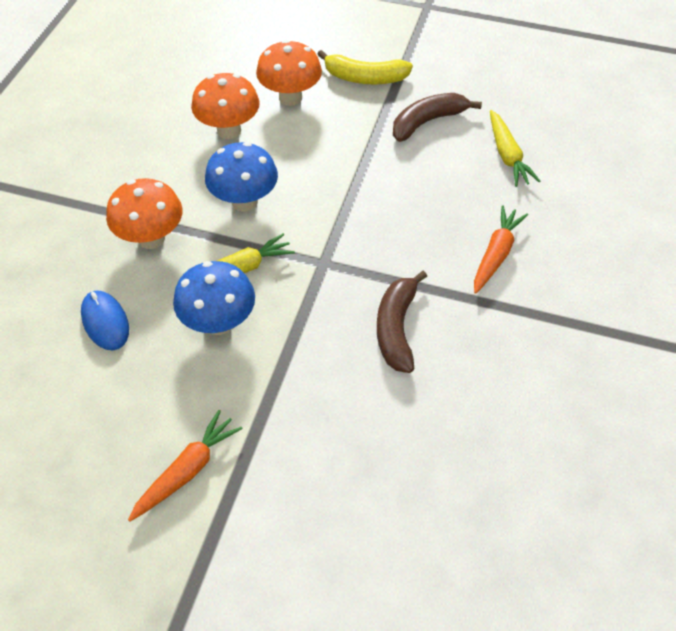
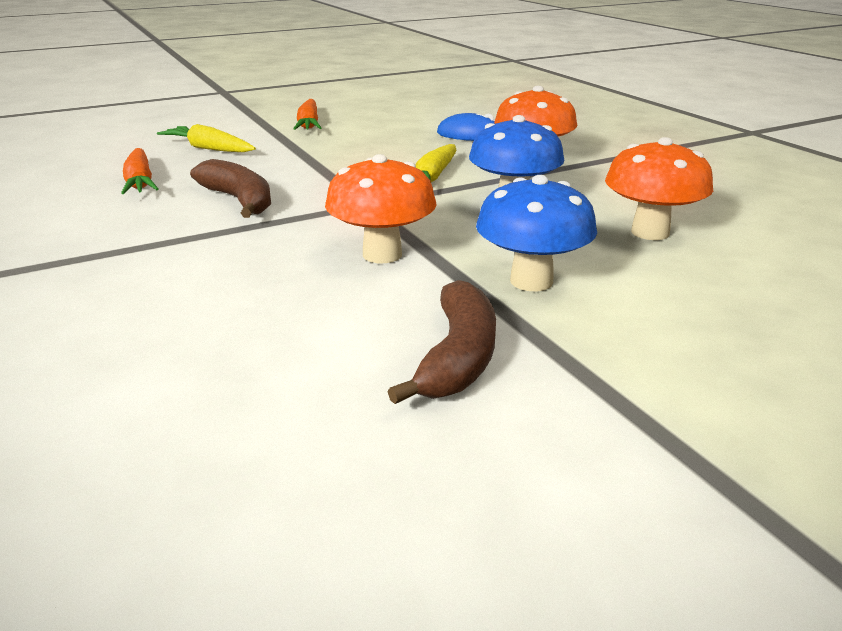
camera: 135 degrees right, 25 degrees down
(219, 323) = (394, 157): blue mushroom -> blue mushroom (531, 281)
(290, 97) = (674, 287): orange mushroom -> orange mushroom (382, 254)
(364, 78) = (653, 362): yellow banana -> none
(496, 254) = (179, 276): orange carrot -> orange carrot (140, 182)
(507, 155) = (268, 380): yellow carrot -> yellow carrot (209, 149)

